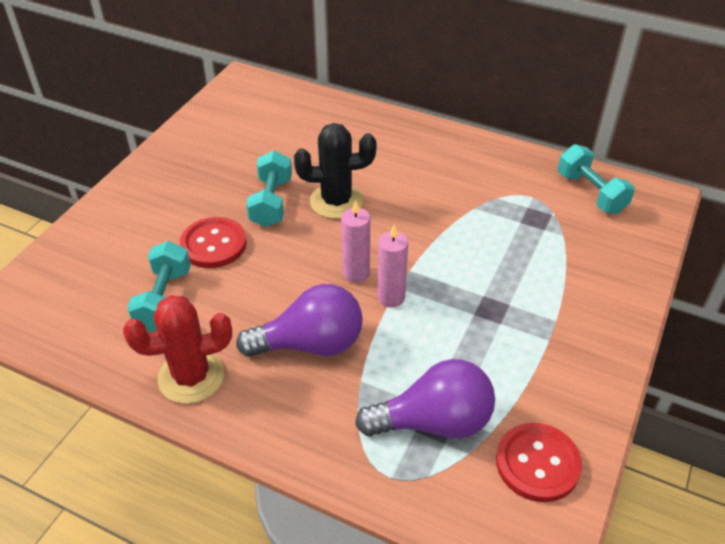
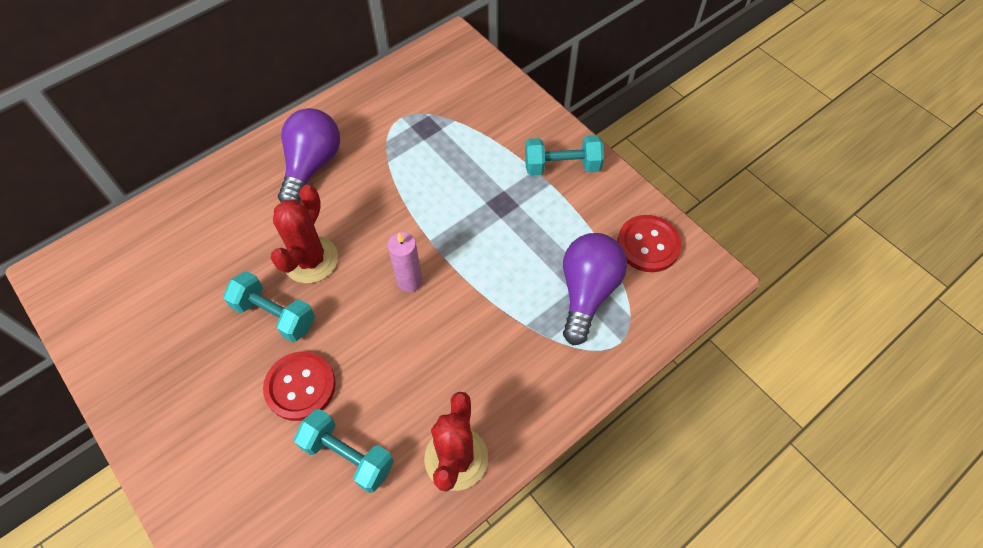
camera: 65 degrees left, 15 degrees up
(310, 344) = (469, 347): purple light bulb -> purple light bulb (312, 165)
(336, 201) = (310, 260): black cactus -> red cactus
(391, 297) = (451, 267): pink candle -> none
(591, 193) = (421, 79): turquoise dumbbell -> turquoise dumbbell (562, 166)

